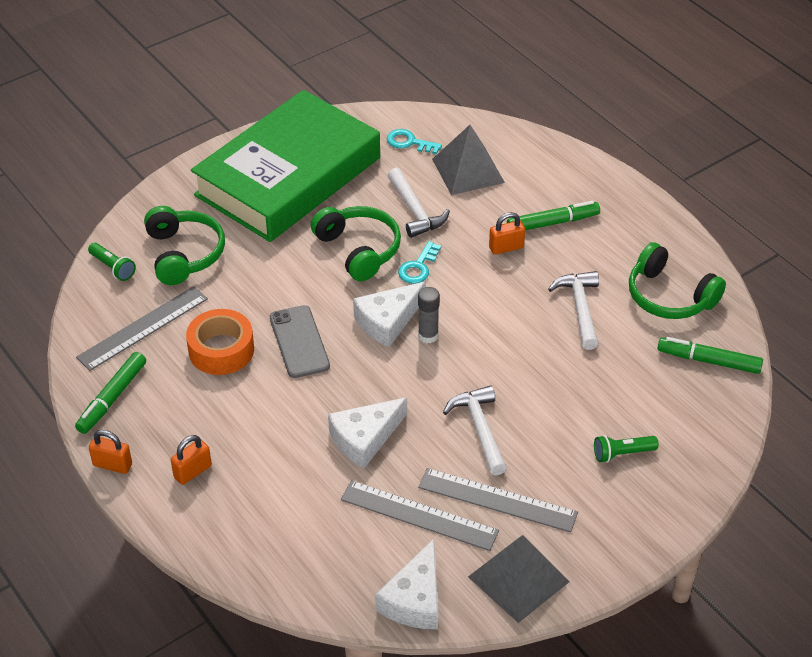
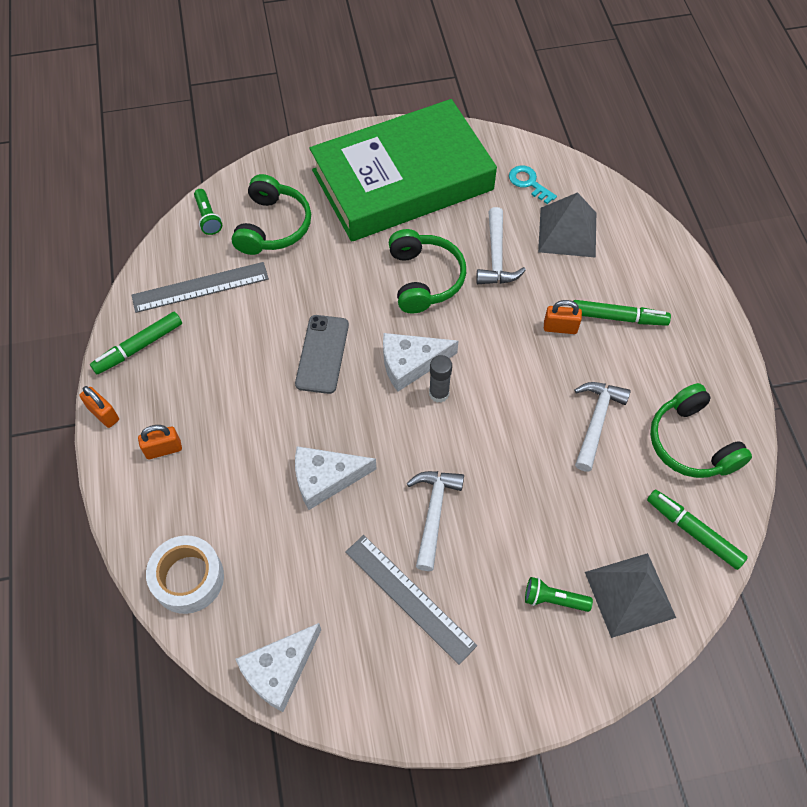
camera: 25 degrees right, 15 degrees up
(221, 350) = (252, 335): orange tape -> none
(284, 563) = (188, 578): none -> white tape
(418, 267) = (468, 317): turquoise key -> none
(419, 515) = (331, 582): grey ruler -> none
(518, 579) = (383, 693): grey pyramid -> grey pyramid (629, 594)

